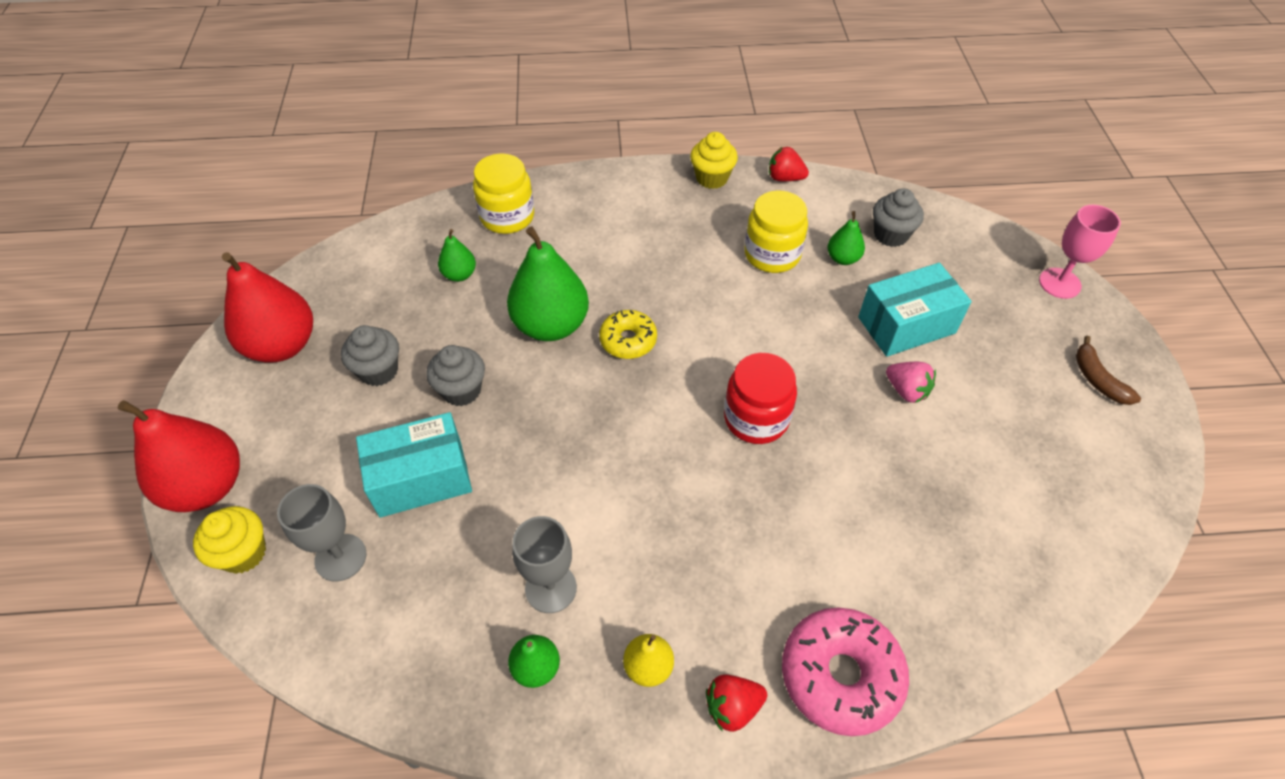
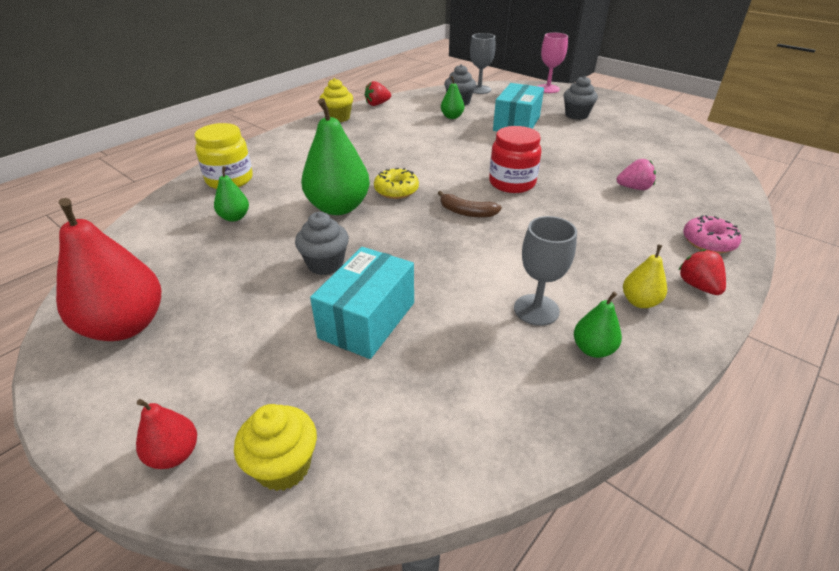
camera: 45 degrees left, 15 degrees down
(207, 486) = (174, 454): red pear -> red pear, size x0.49
(340, 557) = (375, 402): grey goblet -> grey goblet (479, 89)
(378, 371) = (243, 290): grey cupcake -> grey cupcake (576, 115)
(732, 707) = (698, 286): red strawberry -> red strawberry turned 135 degrees clockwise
(772, 254) = (417, 129): yellow jar -> none
(840, 675) = (708, 242): pink donut -> pink donut, size x0.61
(906, 391) = (554, 142): pink strawberry -> pink strawberry (634, 188)
(1097, 379) = (609, 106): brown banana -> brown banana (466, 212)

